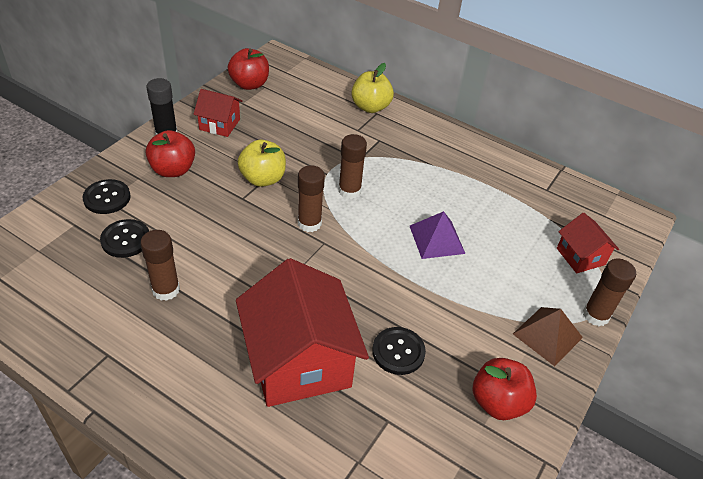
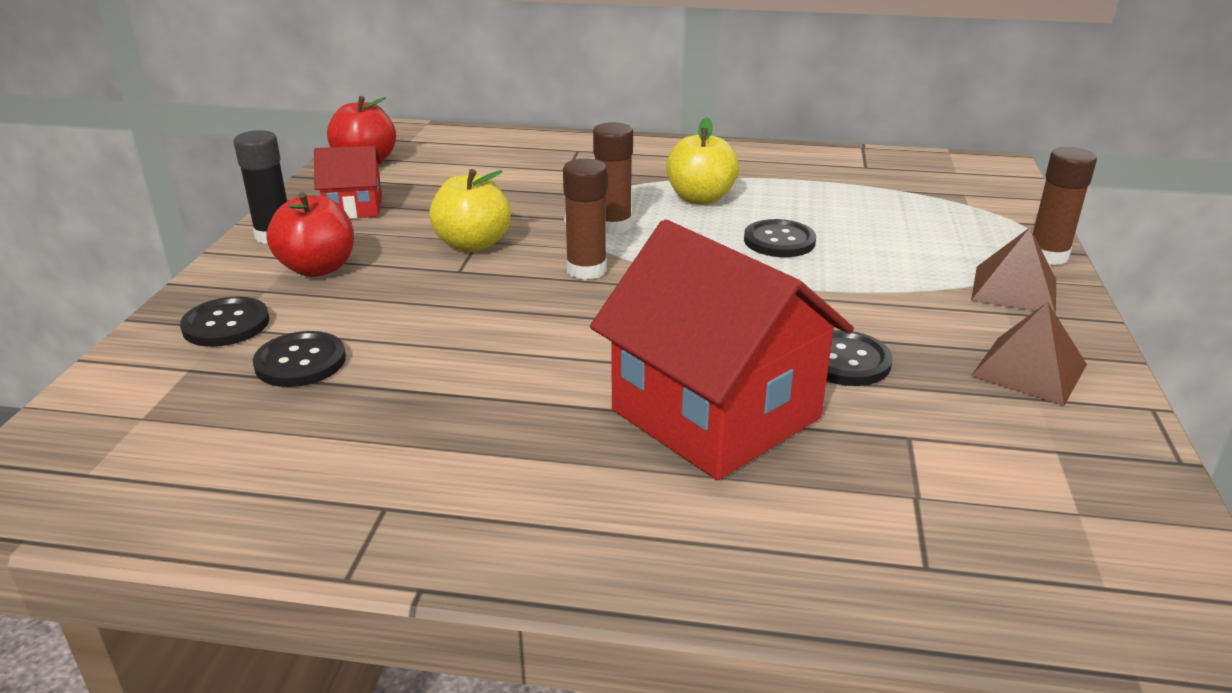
camera: 20 degrees left, 15 degrees down
(166, 290) = (422, 399): brown glue stick -> none
(370, 107) = (564, 146): yellow apple -> yellow apple (700, 198)
(437, 239) = (779, 241): purple pyramid -> black button
(498, 402) = (1029, 370): red apple -> brown pyramid
(580, 256) = (970, 211): red house -> none

